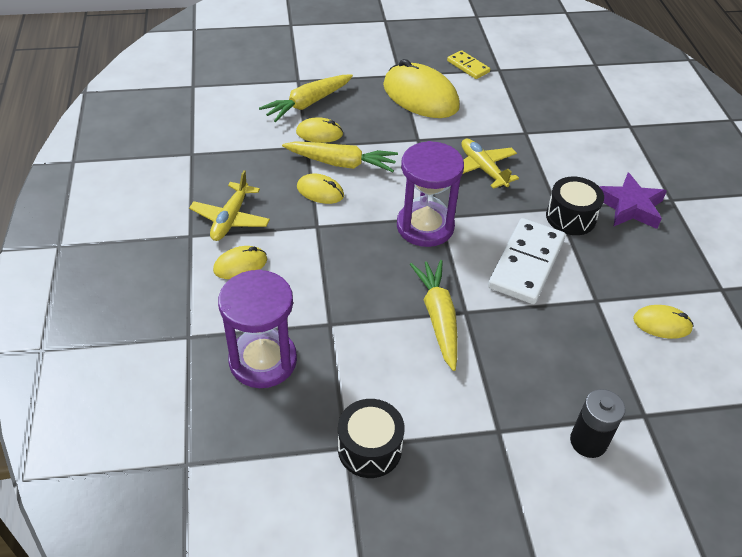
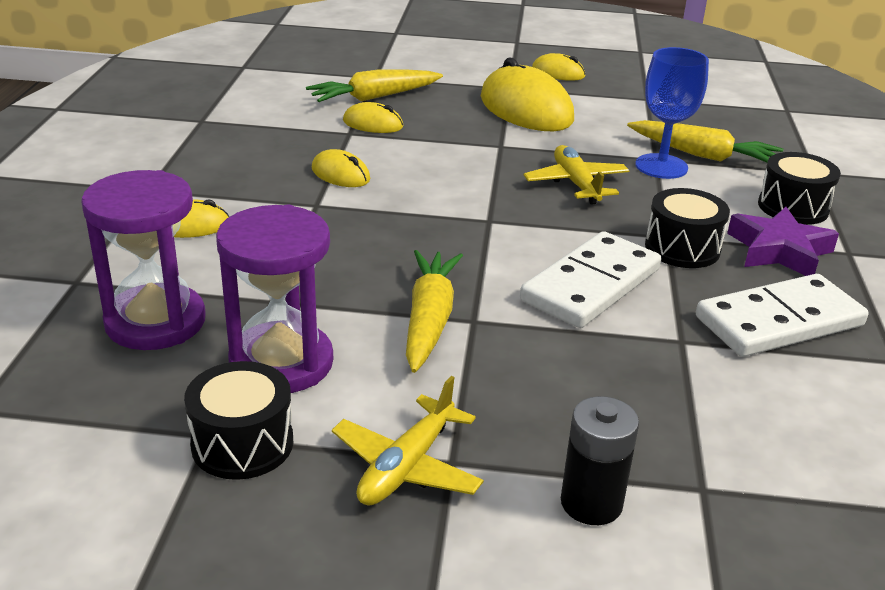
camera: 15 degrees right, 15 degrees down
(230, 219) = (208, 182): yellow plane -> yellow plane (407, 466)
(341, 163) = (385, 153): yellow carrot -> yellow carrot (703, 155)
(425, 226) = (463, 226): purple hourglass -> purple hourglass (281, 363)
(468, 66) = (605, 91): yellow domino -> none
(532, 140) = (661, 166): none -> blue goblet
(627, 163) = (793, 207): none -> black drum
(648, 271) = (779, 322): none -> white domino
(662, 324) = (778, 384): yellow mouse -> yellow mouse (558, 73)

